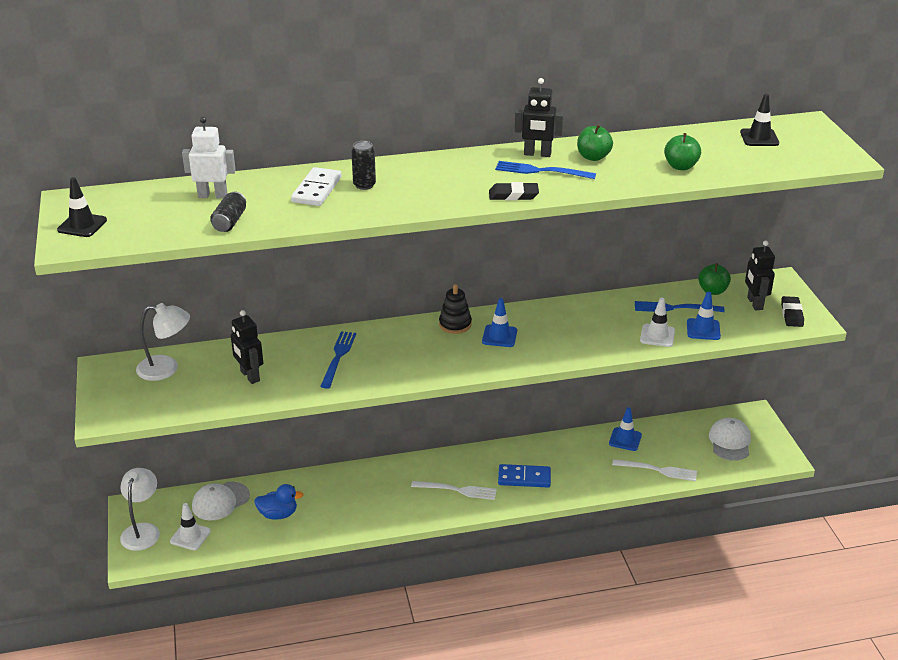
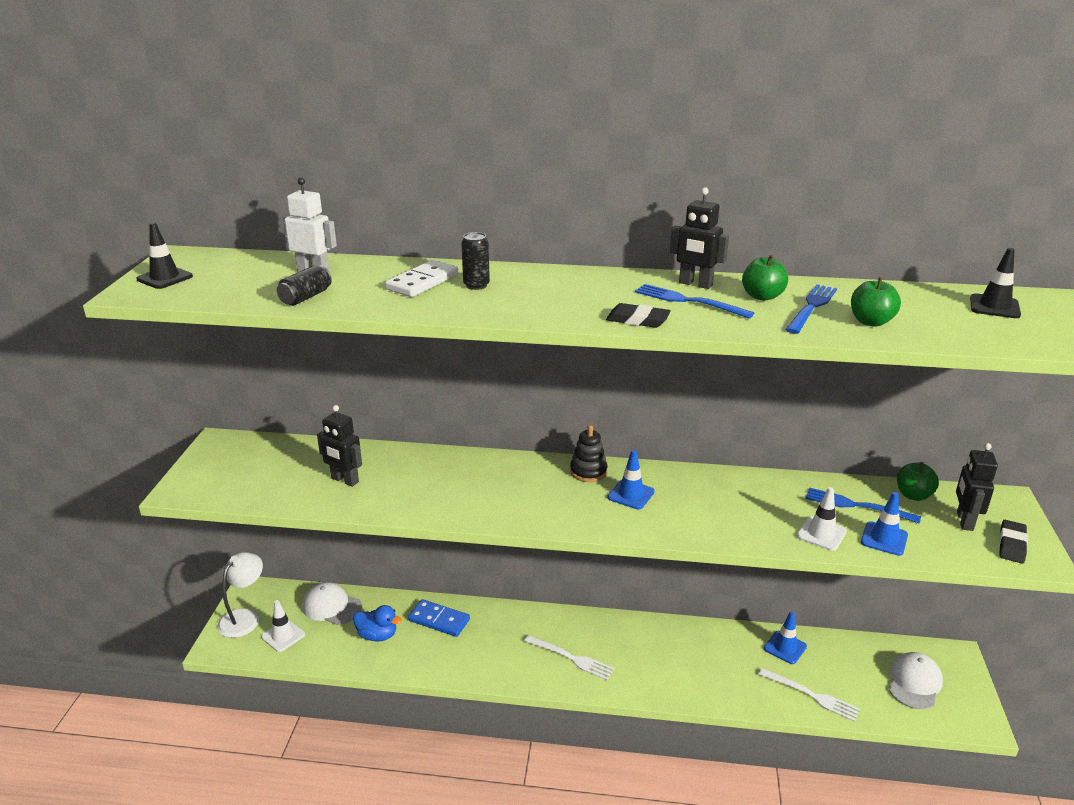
camera: 20 degrees right, 5 degrees down
(166, 368) = (273, 455): white lamp -> none
(220, 501) = (331, 606): white cap -> white cap turned 45 degrees clockwise
(249, 376) = (344, 480): black robot -> black robot turned 45 degrees counterclockwise
(338, 357) = (445, 480): blue fork -> blue fork (811, 307)
(524, 478) = (650, 663): blue domino -> blue domino (439, 620)

